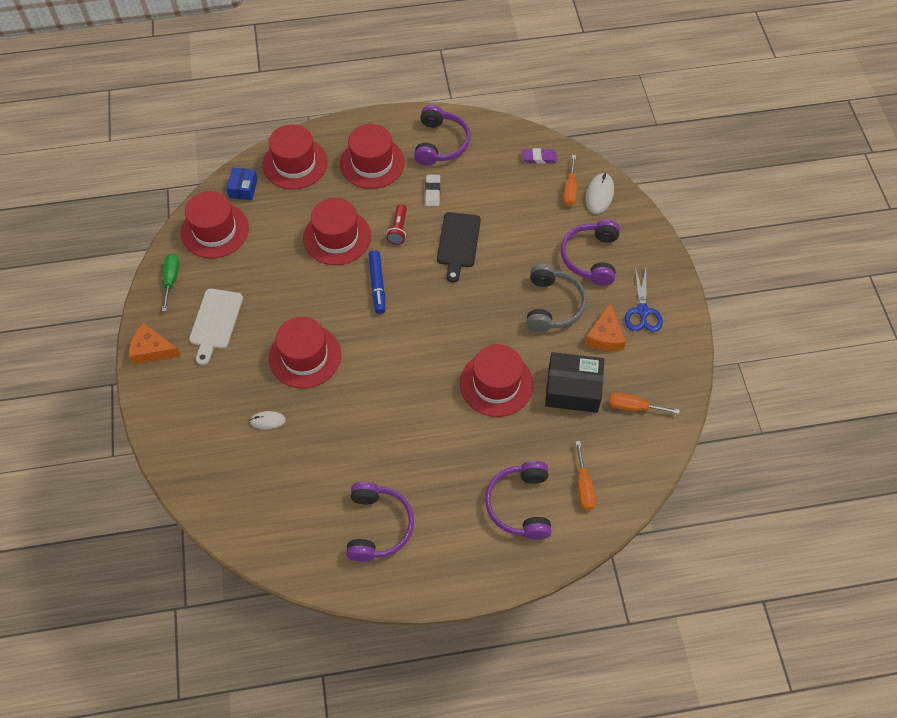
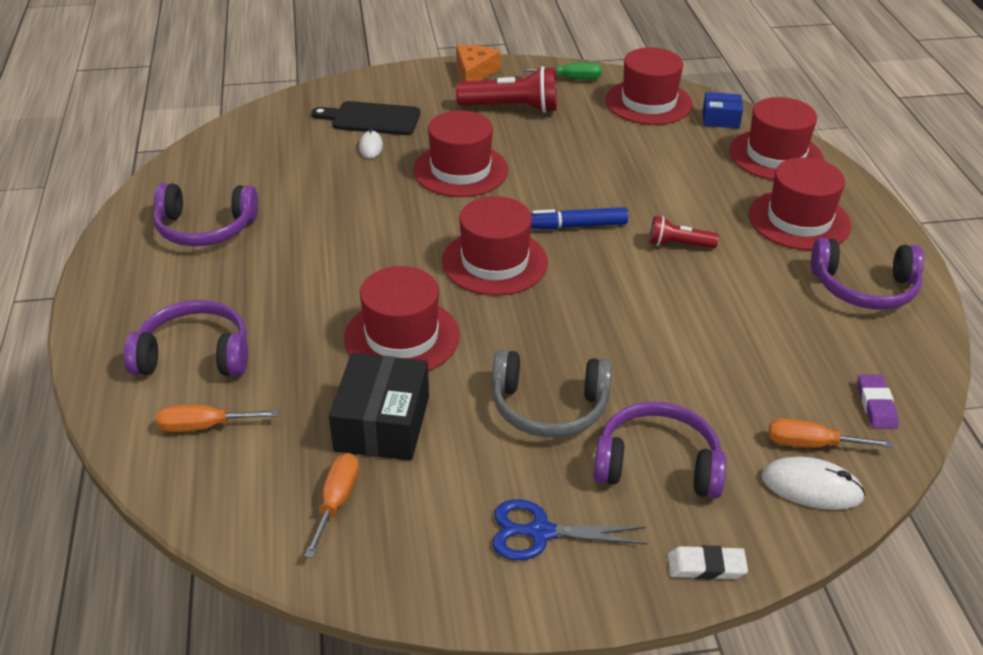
camera: 90 degrees right, 20 degrees down
(215, 322) = (512, 108): white cutting board -> red flashlight
(337, 237) = (654, 191): red hat -> red hat (494, 262)
(432, 192) = (759, 278): white eraser -> white eraser (706, 566)
(458, 243) = (663, 303): black cutting board -> black cutting board (371, 119)
(605, 336) = (486, 473): orange cheese -> none

